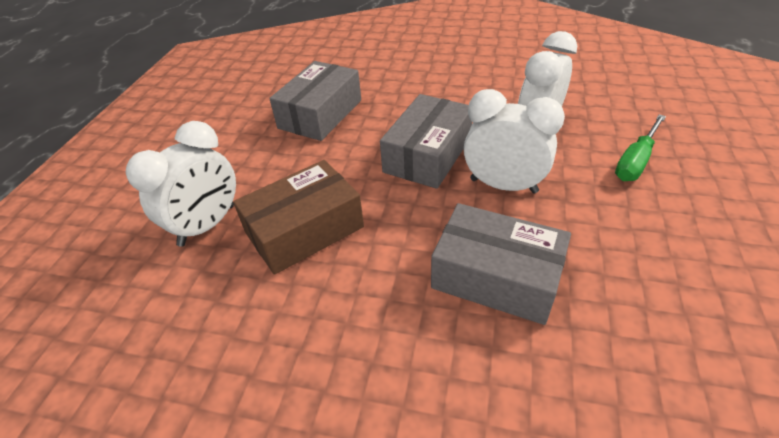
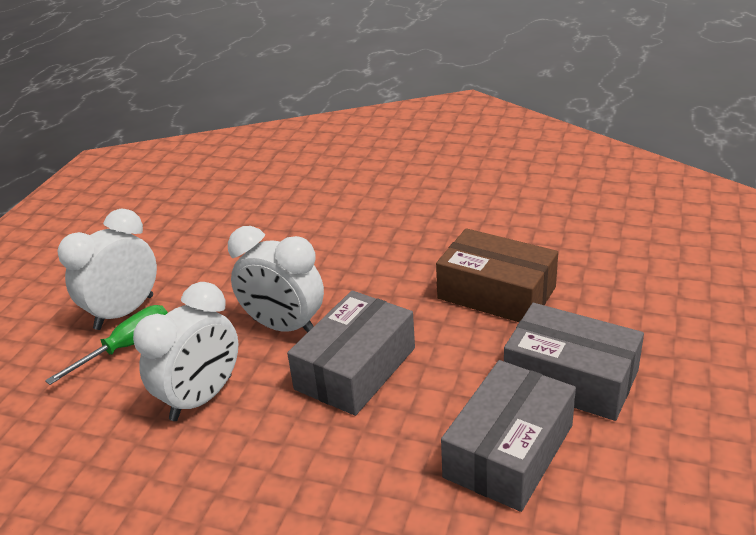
camera: 175 degrees left, 10 degrees down
(207, 225) = (602, 300): white clock -> white clock (124, 312)
(304, 230) = (496, 293): brown box -> brown box turned 60 degrees clockwise
(496, 277) = (327, 256): grey box -> grey box (570, 378)

